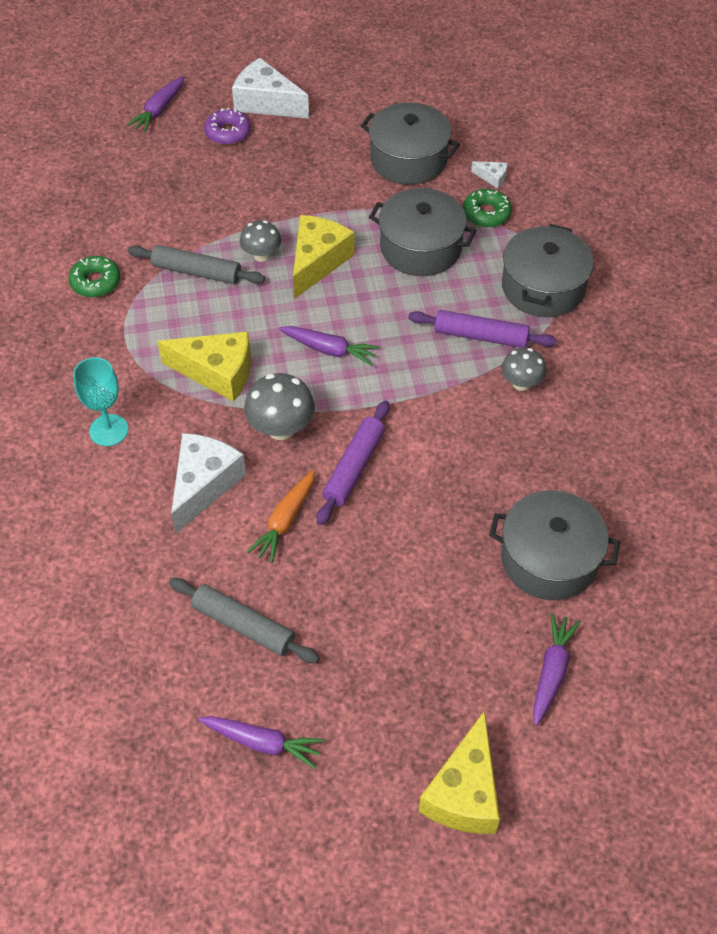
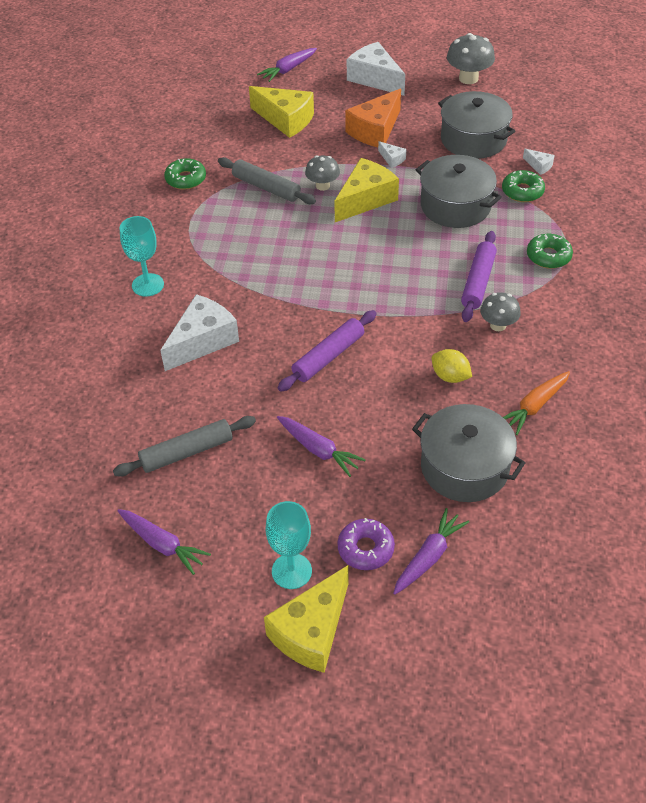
camera: 20 degrees right, 5 degrees down
(217, 373) = (249, 262): yellow cheese -> yellow cheese (285, 120)
(228, 133) = (335, 94): purple donut -> purple donut (365, 549)
(243, 626) = (187, 452): grey rolling pin -> grey rolling pin turned 75 degrees counterclockwise
(281, 428) = (282, 314): grey mushroom -> grey mushroom (468, 78)
(285, 521) = (255, 383): orange carrot -> orange carrot (534, 406)
(293, 170) = (375, 130): none -> orange cheese
(327, 204) = (392, 159): none -> white cheese
(329, 350) = (347, 265): purple carrot -> purple carrot (318, 450)
(416, 731) = (291, 571): none -> turquoise goblet
(481, 336) = (478, 282): purple rolling pin -> purple rolling pin turned 75 degrees clockwise
(494, 457) = (450, 376): none -> yellow lemon
(543, 287) = (548, 256): grey pot -> green donut

